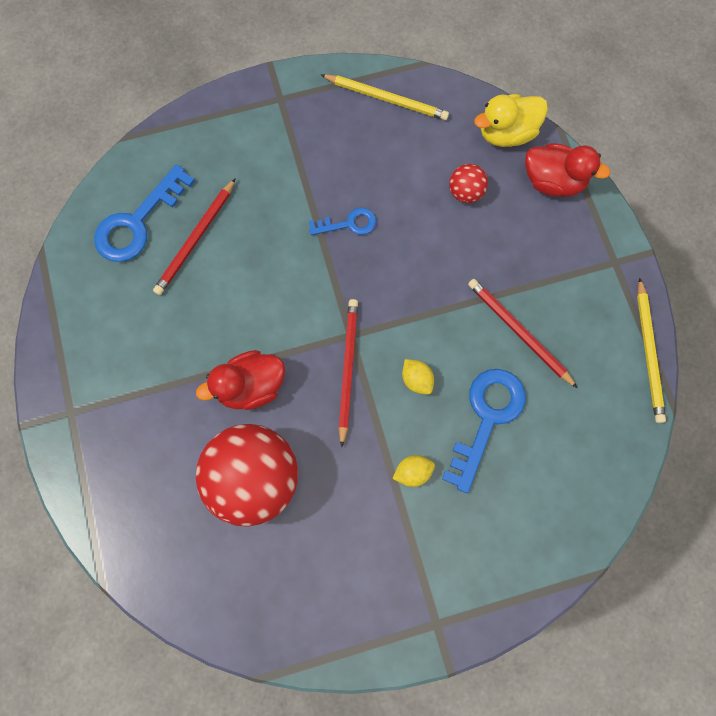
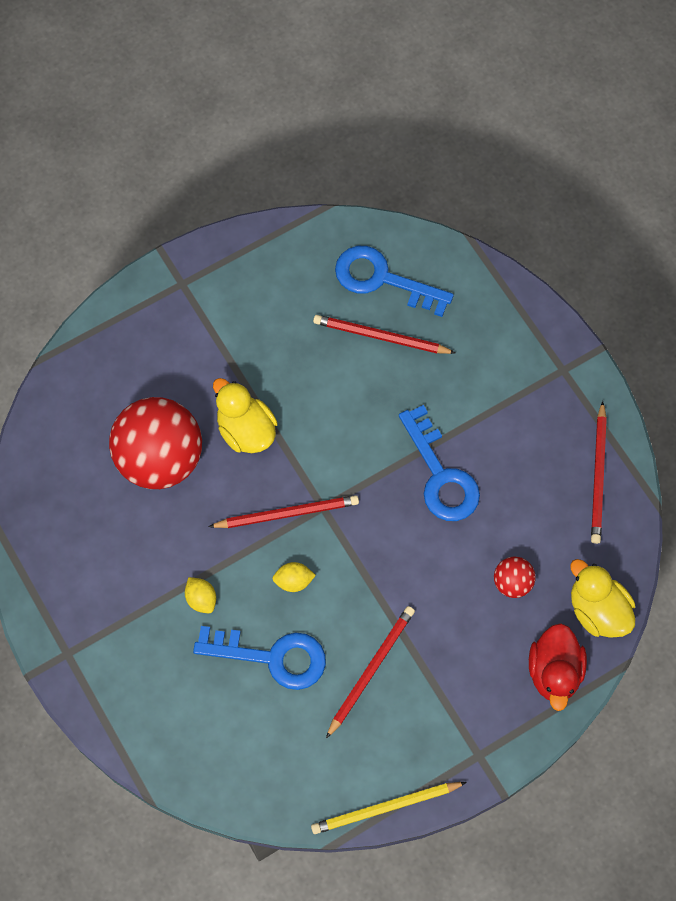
camera: 75 degrees right, 5 degrees down
(250, 387) = (246, 430): red duck -> yellow duck
(348, 224) = (440, 475): blue key -> blue key, size x1.78
(386, 99) = (598, 476): yellow pencil -> red pencil
(416, 380) = (293, 581): yellow lemon -> yellow lemon turned 45 degrees clockwise

